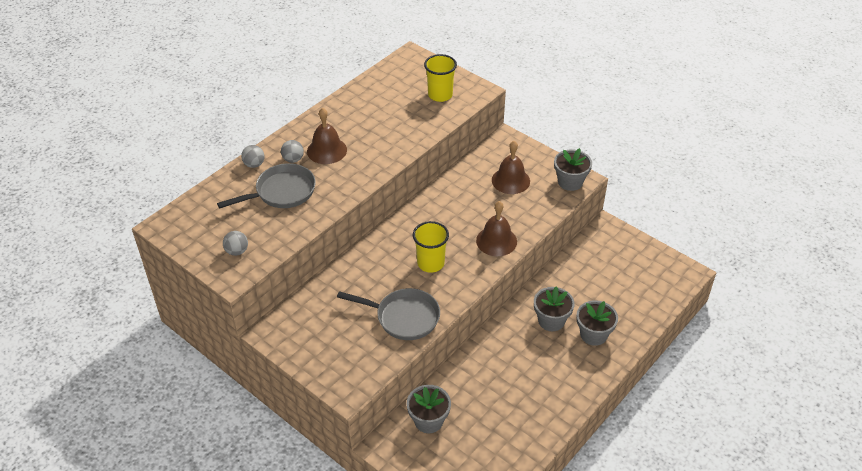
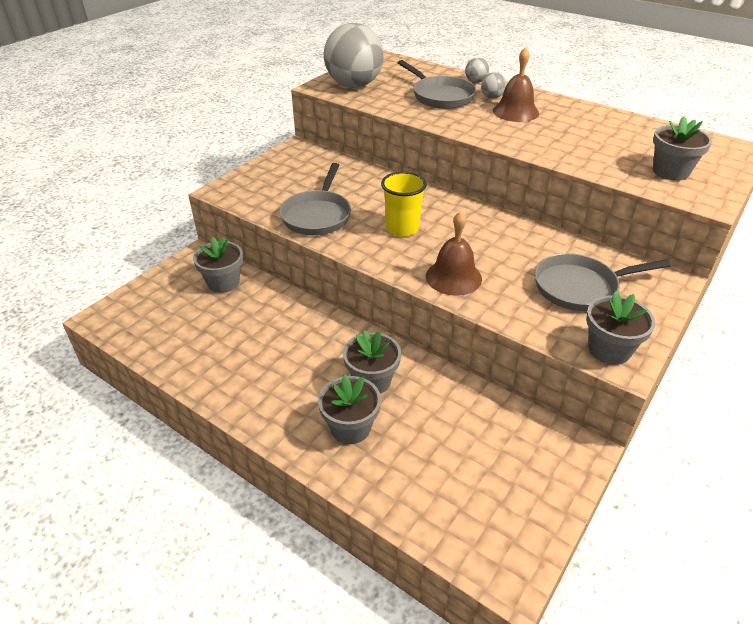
camera: 85 degrees right, 5 degrees down
(237, 251) = (354, 85): grey ball -> grey ball, size x2.46
(440, 95) = (670, 171): yellow cup -> grey flower pot
(510, 180) = (580, 287): brown bell -> grey pan

